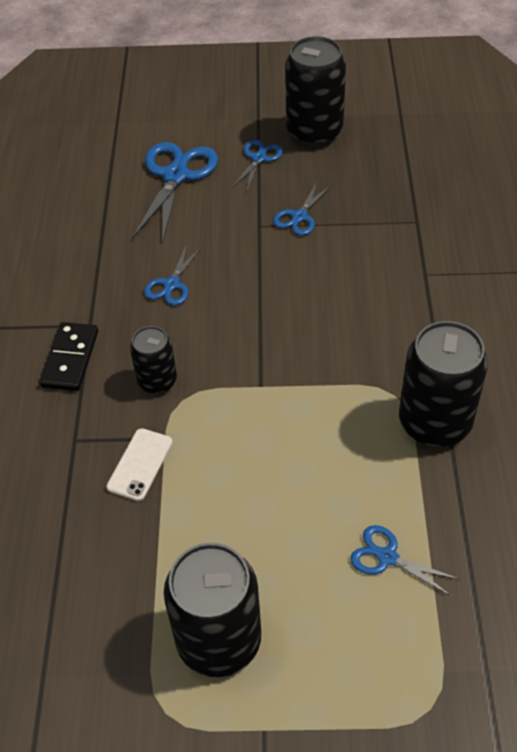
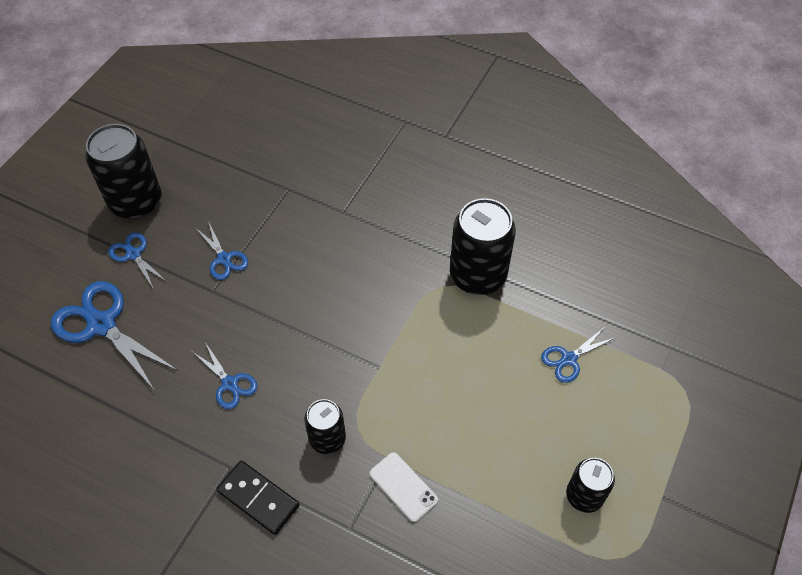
camera: 65 degrees left, 5 degrees up
(219, 640) = (584, 496): black can -> black can, size x0.57

